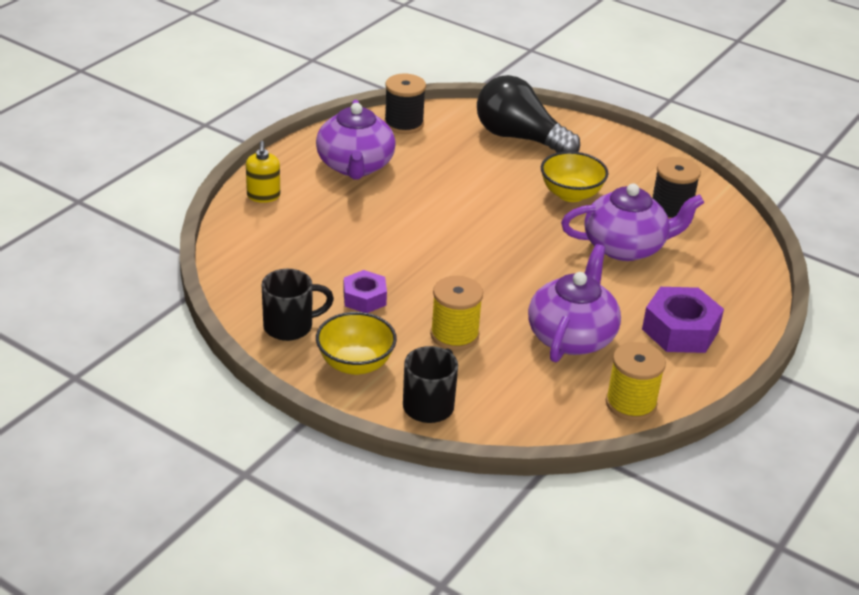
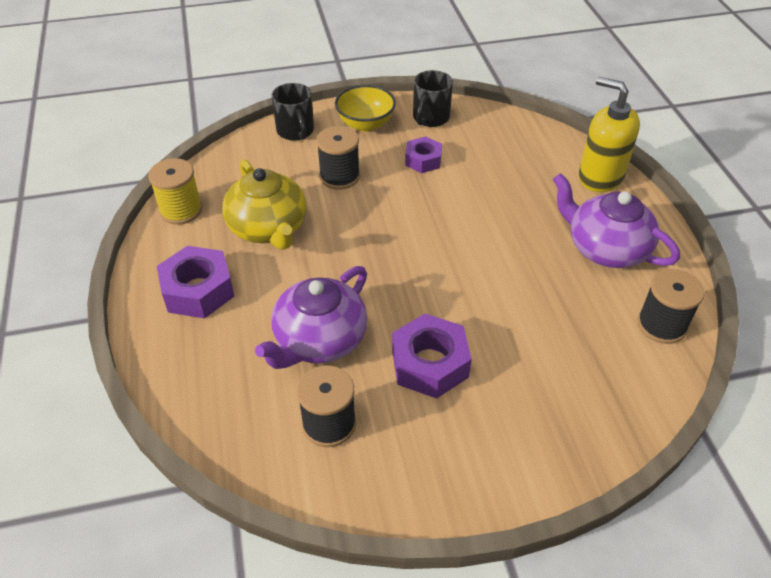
camera: 135 degrees right, 10 degrees up
(263, 196) = (600, 177): yellow soap dispenser -> yellow soap dispenser, size x1.74
(454, 335) = (339, 176): yellow spool -> black spool
(519, 138) = (565, 400): black light bulb -> none
(571, 194) = (430, 364): yellow bowl -> purple nut
(571, 336) = (268, 228): purple teapot -> yellow teapot

